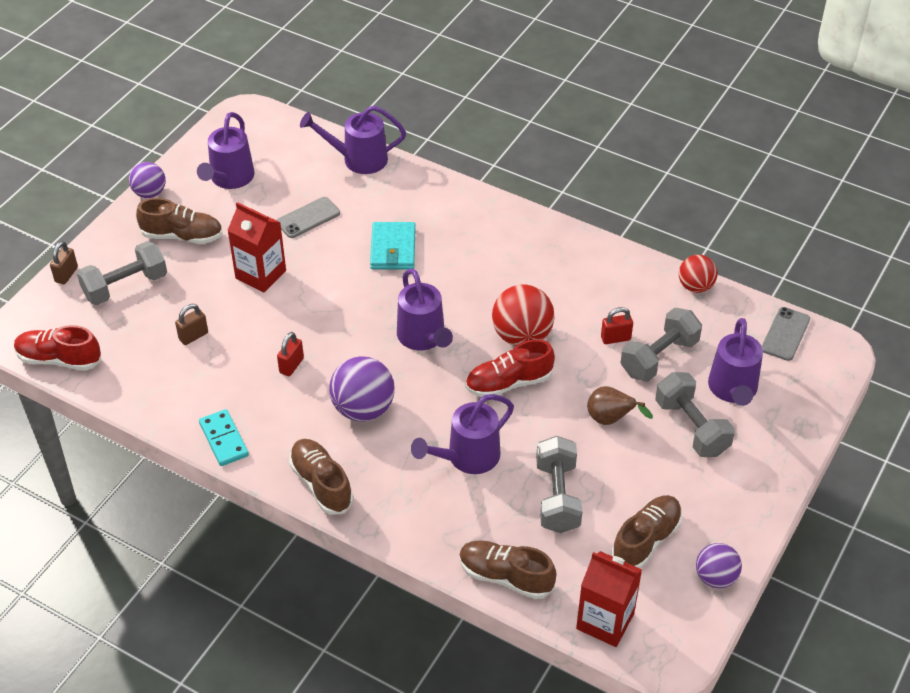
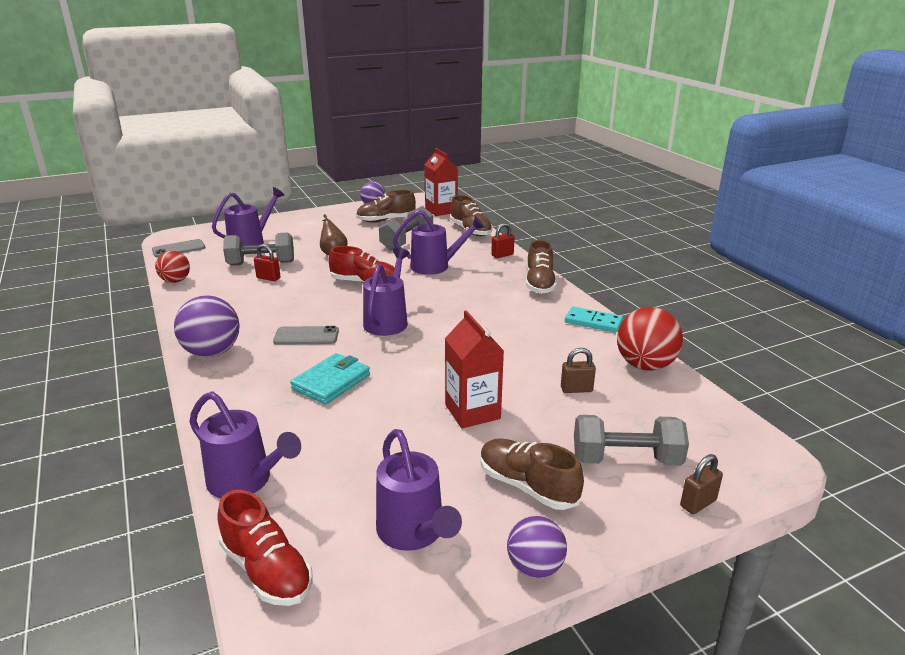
camera: 145 degrees left, 20 degrees down
(59, 359) = (726, 421): red shoe -> red shoe (267, 570)
(224, 439) = (593, 322): turquoise domino -> turquoise domino turned 75 degrees counterclockwise
(229, 179) = (414, 533): purple watering can -> purple watering can turned 105 degrees clockwise
(291, 365) = (505, 341): red padlock -> red padlock (502, 255)
(308, 218) = (373, 442): grey phone -> grey phone (306, 336)
(363, 409) = (476, 303): purple ball -> purple ball (212, 352)
(522, 336) = (321, 298): red ball -> red ball (645, 365)
(691, 427) = (298, 239): grey dumbbell -> none

